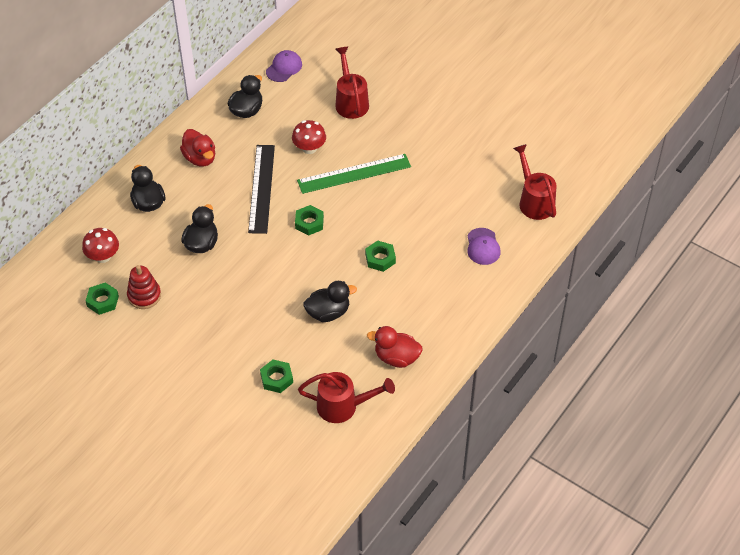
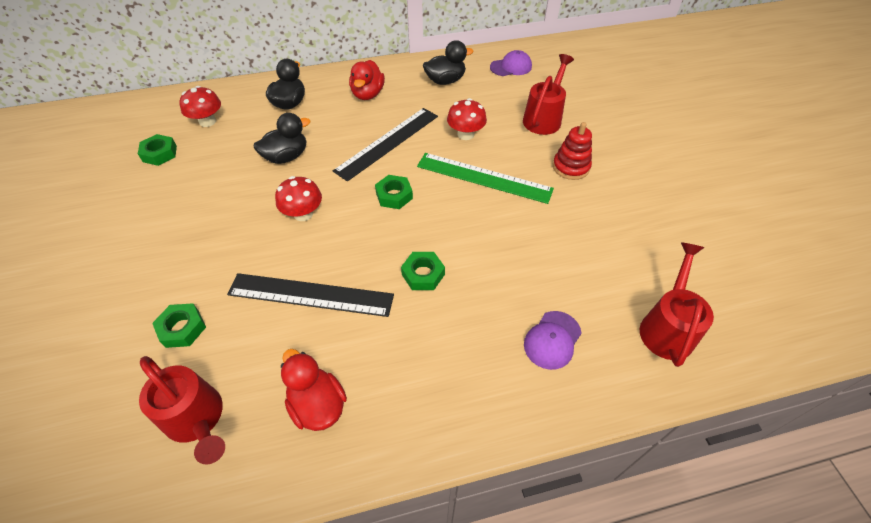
camera: 40 degrees right, 0 degrees up
(144, 296) = (191, 169): red stacking toy -> red stacking toy (571, 167)
(264, 272) = (303, 214): none -> red mushroom
(328, 312) = (311, 294): black duck -> black ruler

